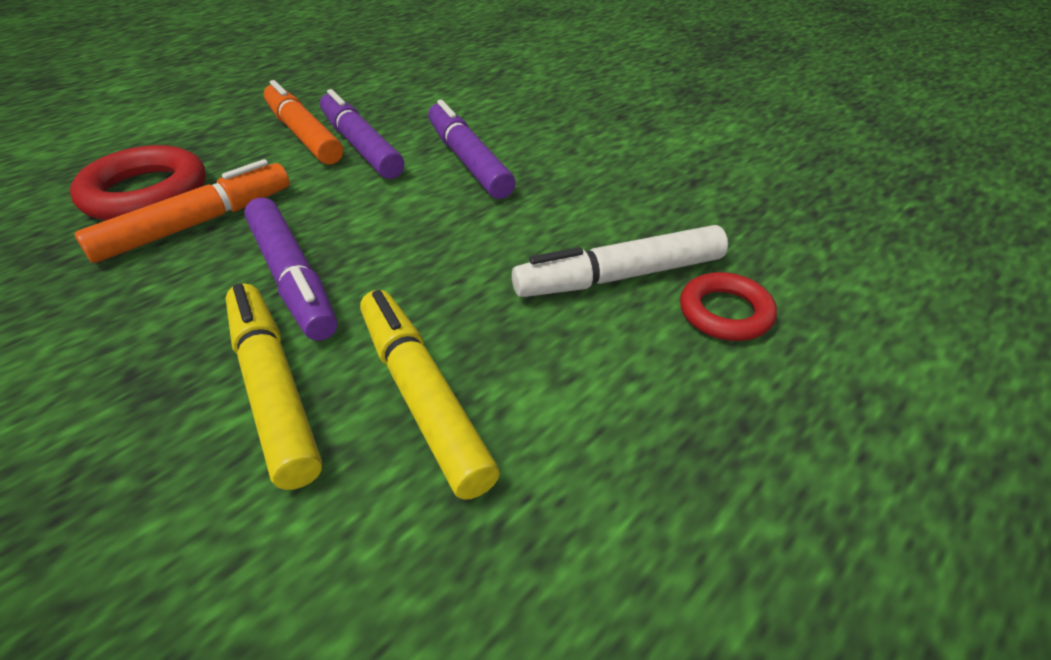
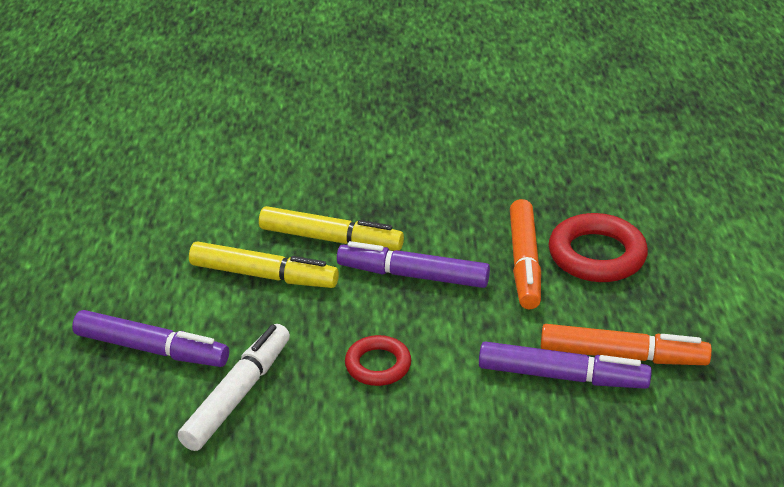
camera: 135 degrees right, 5 degrees down
(468, 161) = (464, 420): purple marker -> purple marker (152, 349)
(725, 313) = (153, 411): red ring -> red ring (378, 365)

